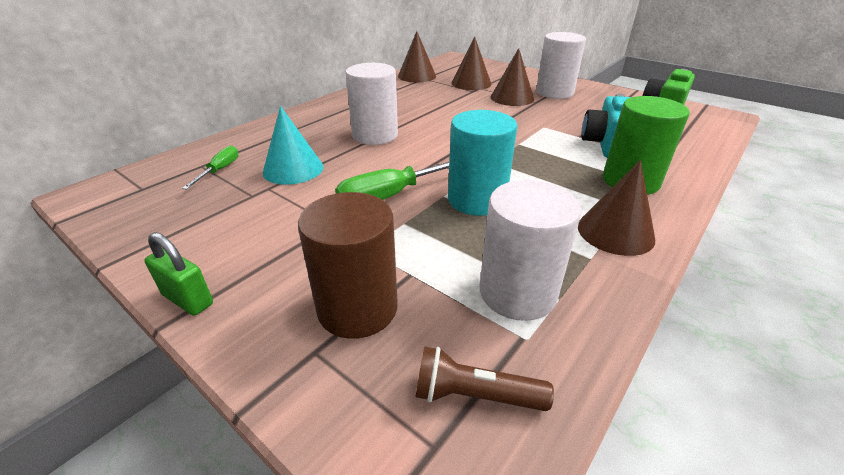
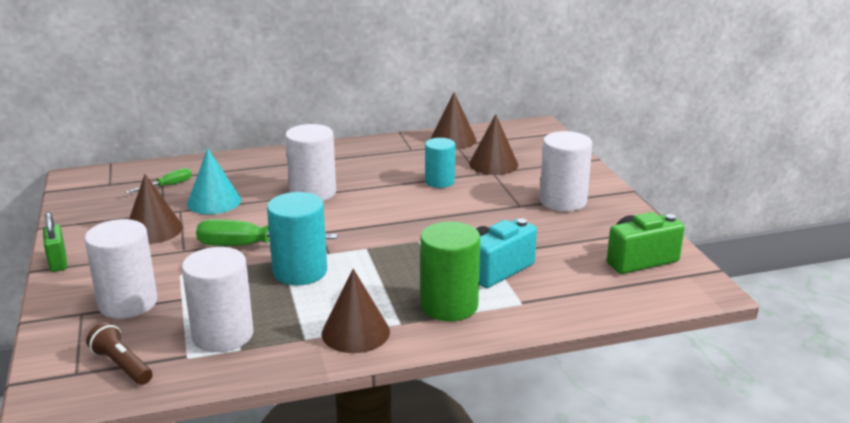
camera: 35 degrees right, 10 degrees down
(357, 308) = (128, 303): brown cylinder -> white cylinder
(457, 102) = (439, 181): none -> turquoise cylinder
(512, 98) = (503, 193): brown cone -> brown cone (153, 230)

